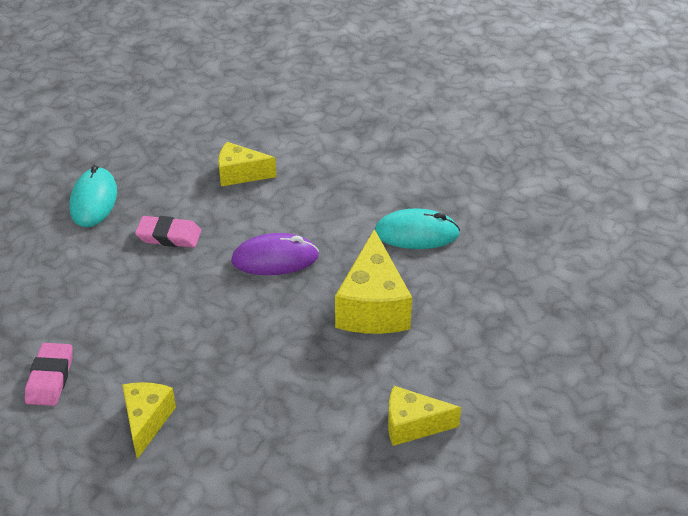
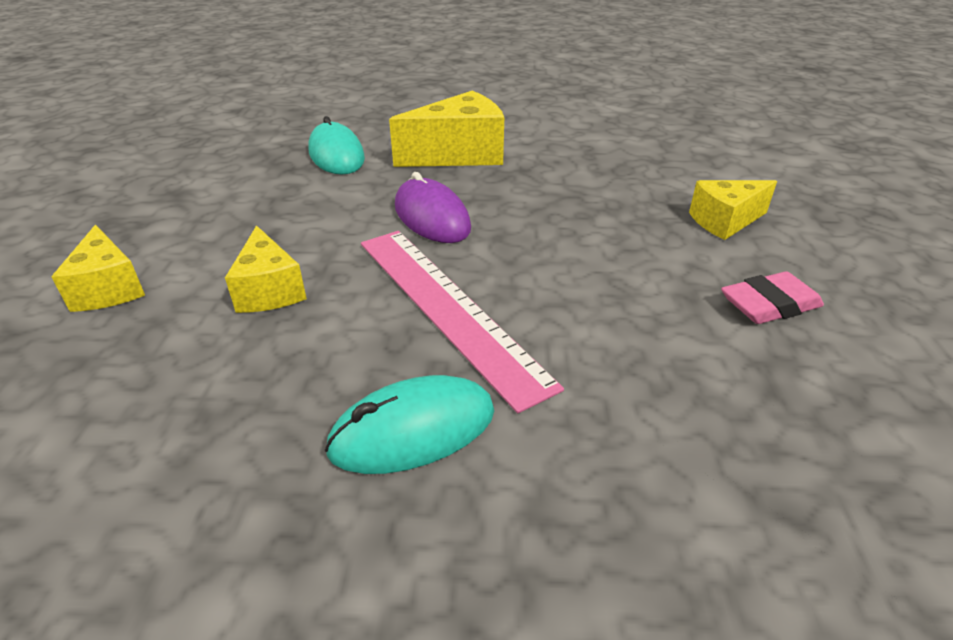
camera: 115 degrees left, 5 degrees down
(169, 236) = (447, 307): pink eraser -> pink ruler
(412, 425) = (571, 119): yellow cheese -> yellow cheese (108, 288)

